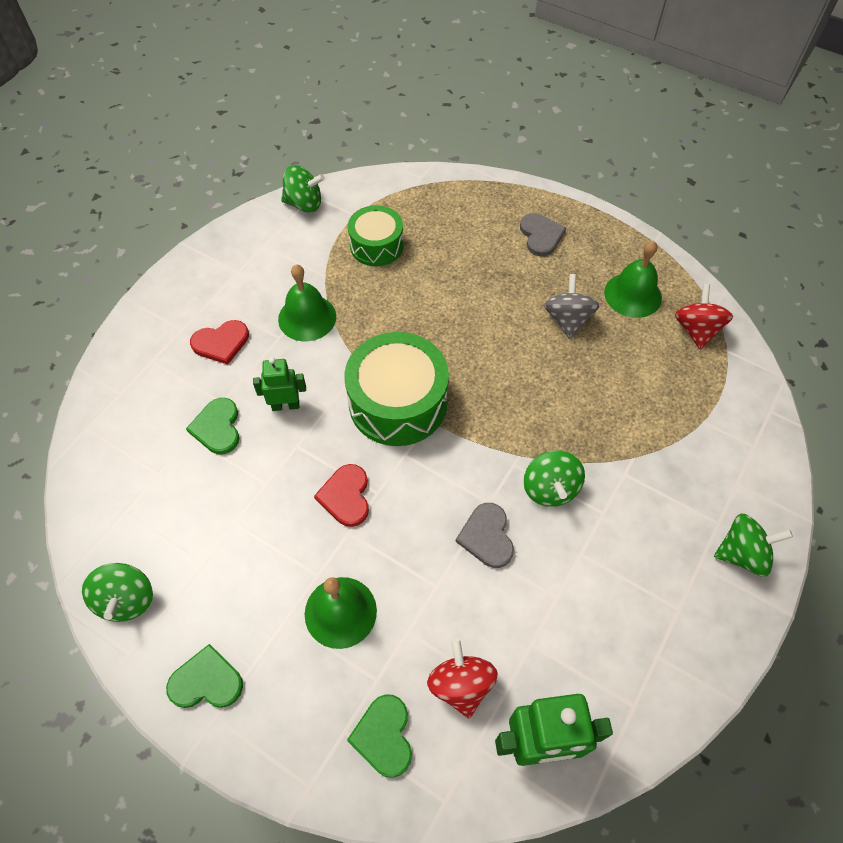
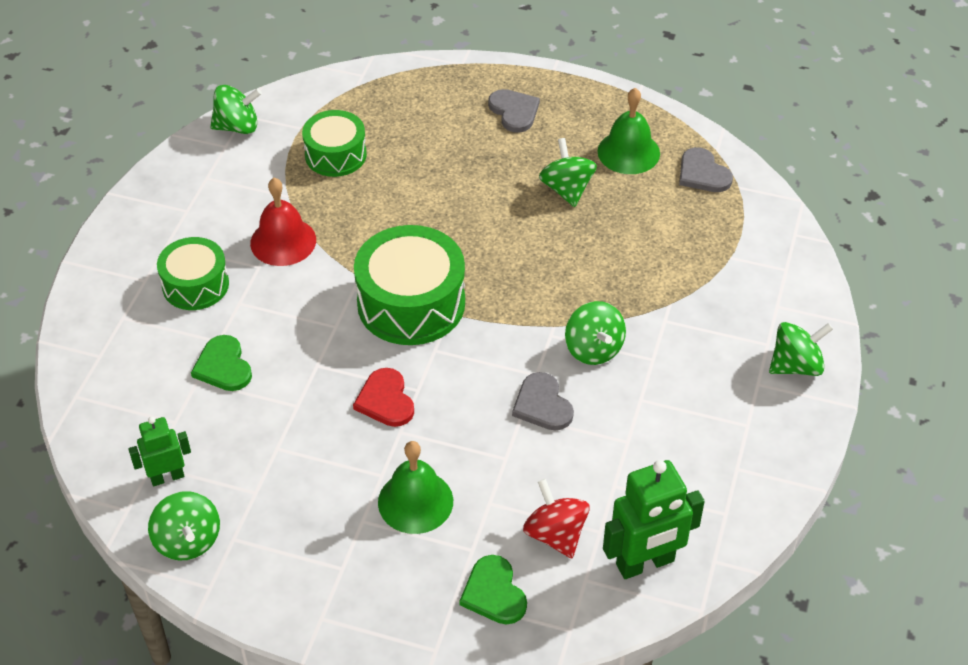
camera: 15 degrees left, 10 degrees down
(206, 681) = (299, 590): green heart -> none
(221, 343) = (195, 285): red heart -> green drum
(285, 405) = (290, 330): green robot -> green robot (167, 477)
(307, 317) = (283, 241): green bell -> red bell
(567, 320) = (567, 189): grey spinning top -> green spinning top
(696, 330) = (702, 173): red spinning top -> grey heart

